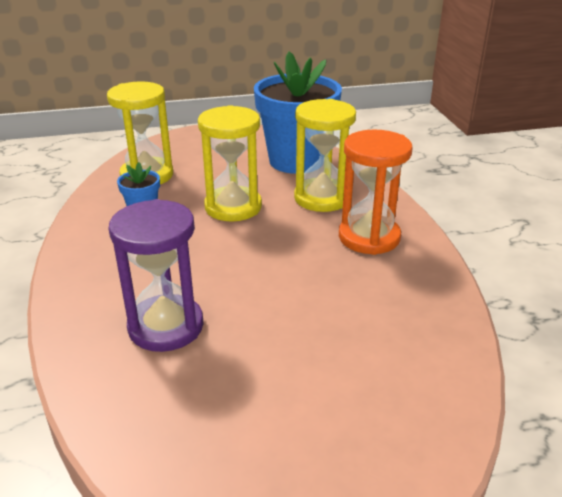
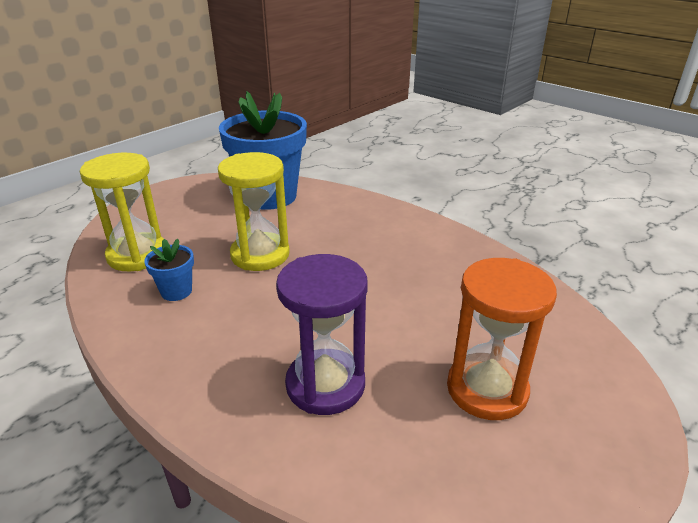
camera: 35 degrees left, 0 degrees up
(322, 198) = (327, 220): yellow hourglass -> none
(369, 237) = (399, 239): orange hourglass -> orange hourglass (487, 389)

